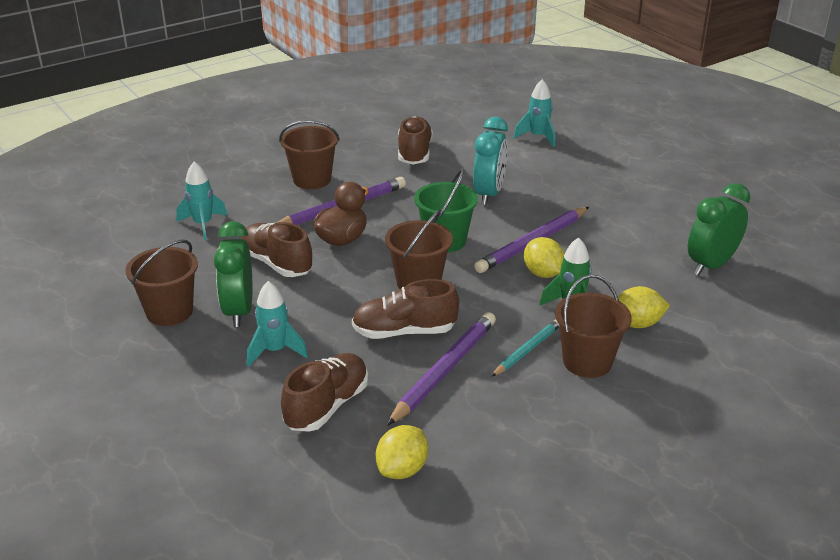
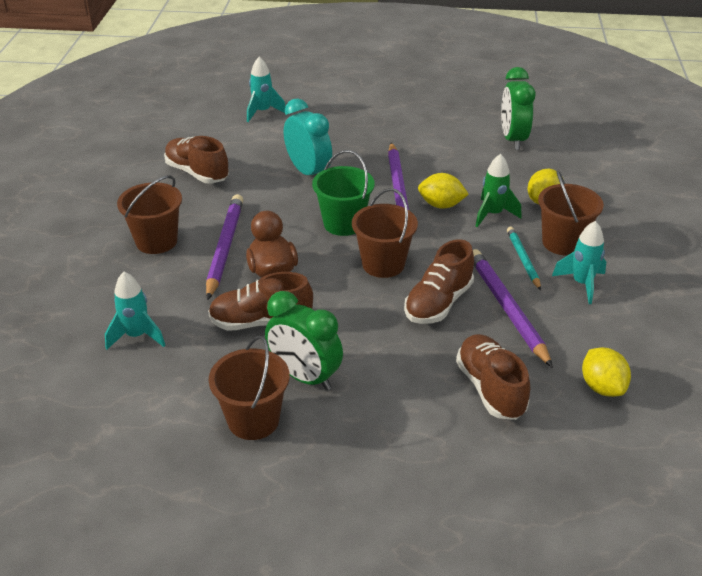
camera: 50 degrees left, 5 degrees up
(275, 351) = (387, 382): turquoise rocket -> turquoise rocket (582, 284)

